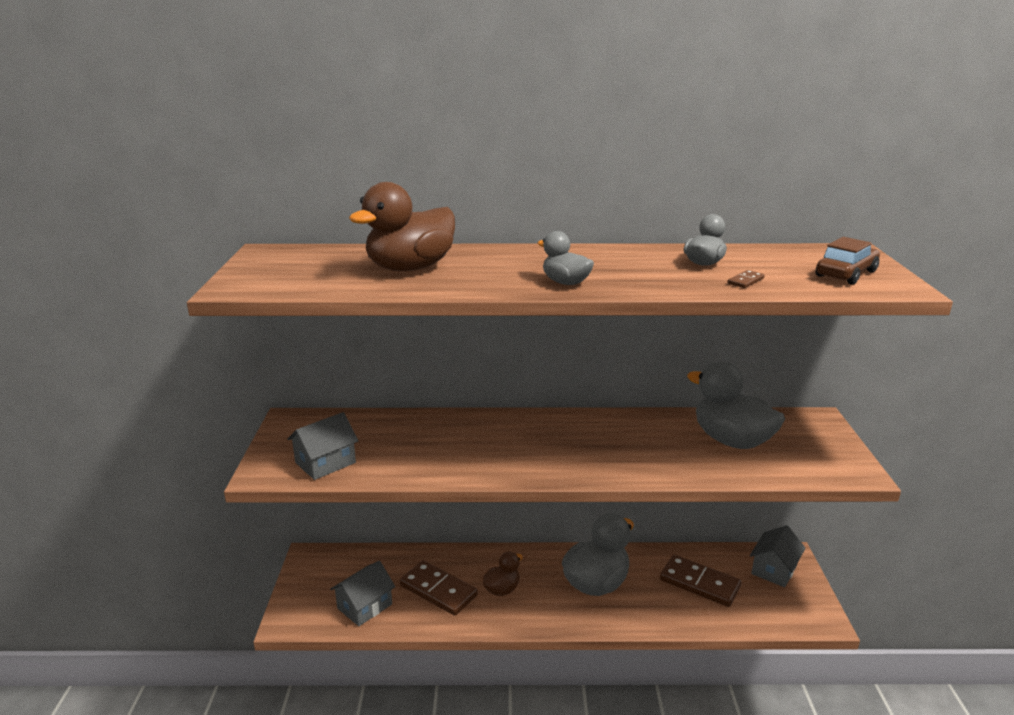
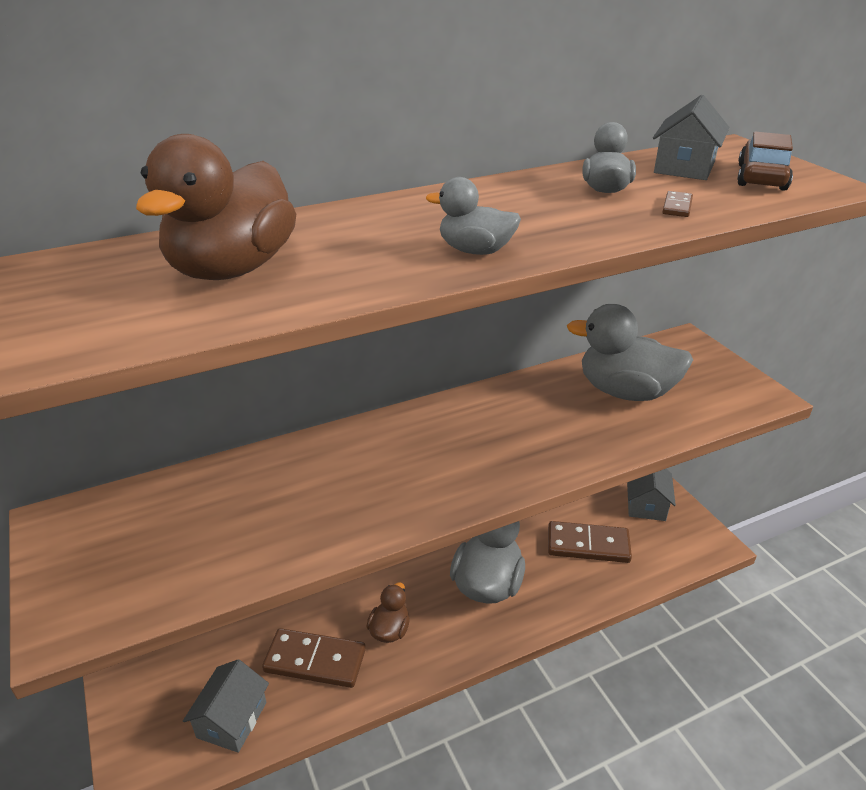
camera: 25 degrees left, 10 degrees up
(325, 463) = (152, 579): grey house -> grey house (684, 167)

